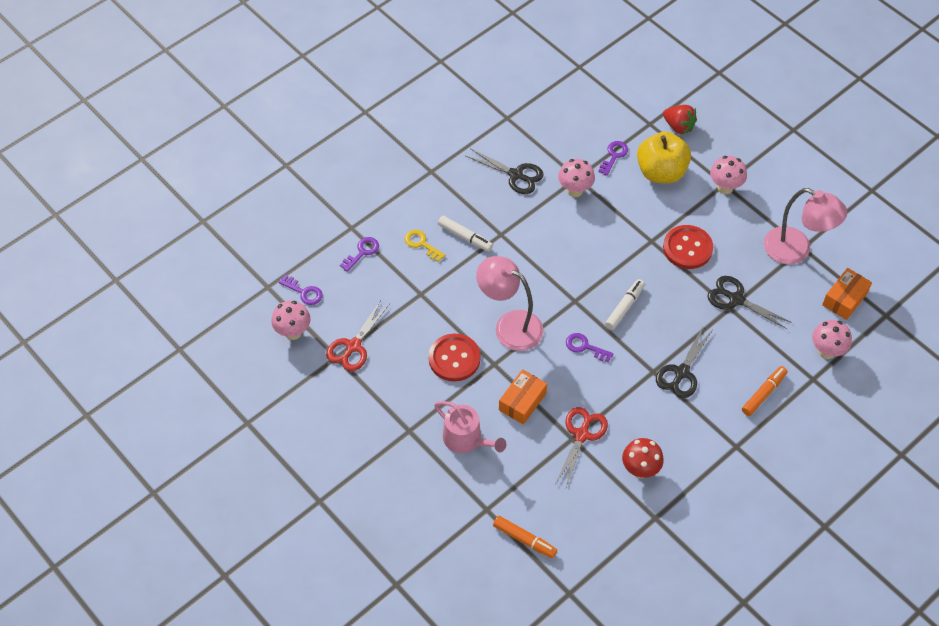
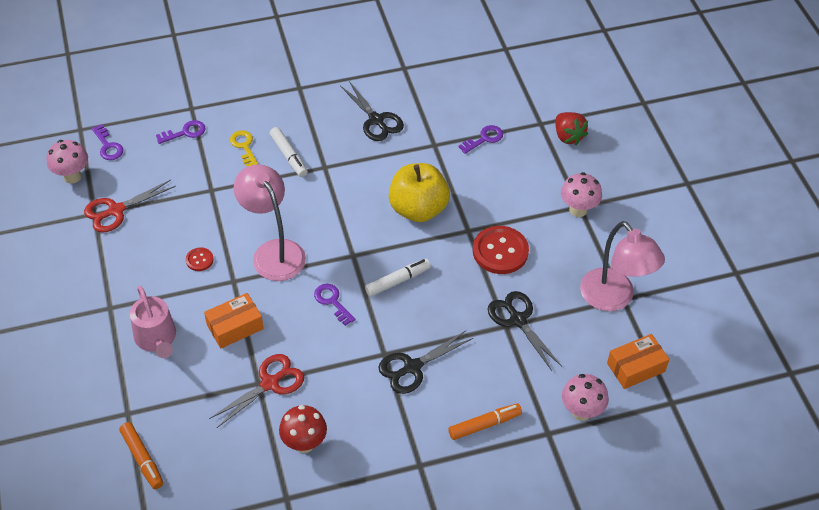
camera: 25 degrees right, 5 degrees down
(454, 358) = (199, 260): red button -> red button, size x0.49
(575, 190) = (423, 155): pink mushroom -> none
(661, 172) = (521, 171): yellow apple -> yellow apple (418, 209)

